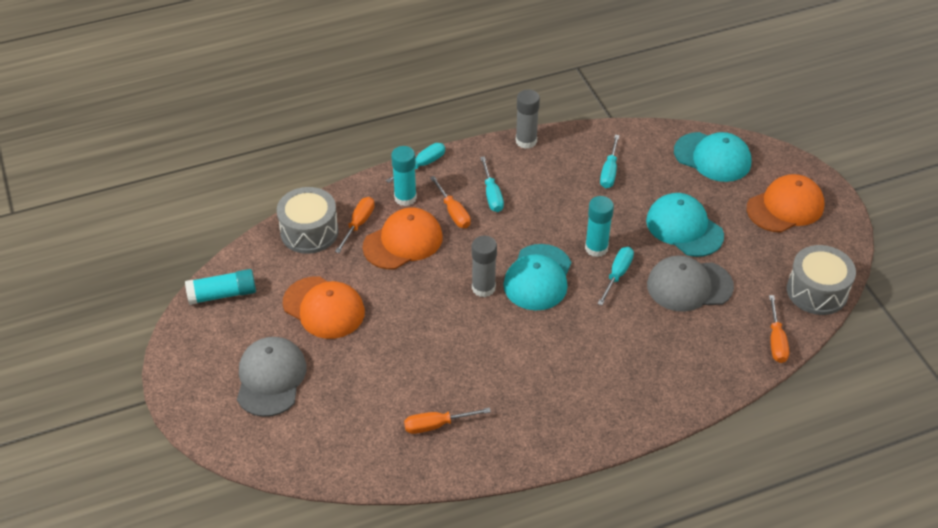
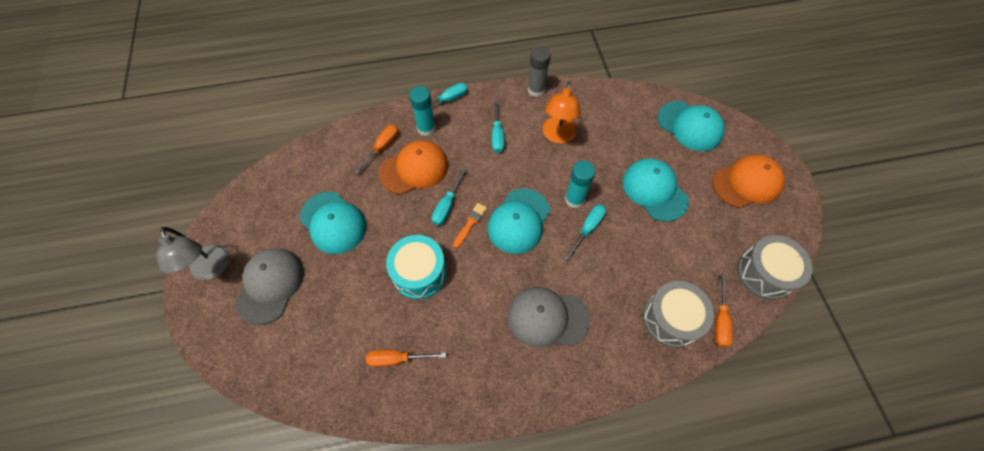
camera: 10 degrees right, 15 degrees up
(197, 372) = (212, 269): none -> grey lamp
(222, 294) = (255, 197): turquoise glue stick -> none
(309, 231) = (341, 148): grey drum -> grey drum (671, 319)
(324, 308) = (333, 222): orange cap -> turquoise cap
(438, 343) = (419, 273): none -> turquoise drum
(453, 212) = (462, 147): orange screwdriver -> none
(483, 288) = (470, 224): grey glue stick -> orange brush
(562, 186) = (557, 136): none -> orange lamp
(609, 172) = (599, 127): turquoise screwdriver -> turquoise screwdriver (447, 206)
(689, 286) = (649, 249): grey cap -> grey cap (547, 318)

